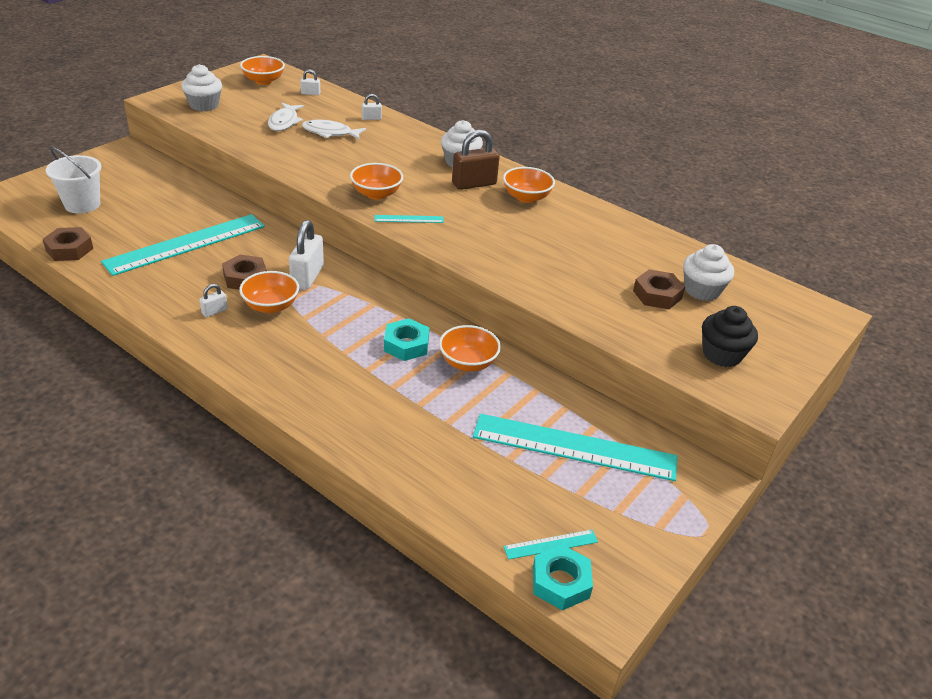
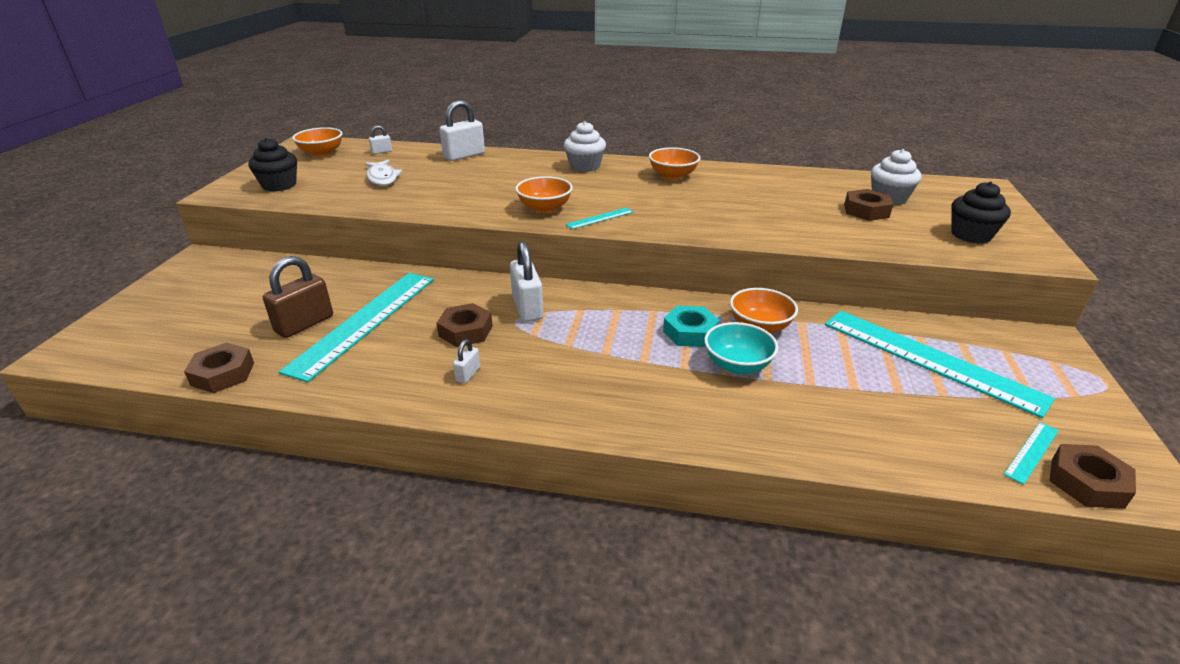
camera: 25 degrees left, 5 degrees down
(82, 204) = (196, 324): white bucket -> none
(204, 105) = (279, 185): white cupcake -> black cupcake
(271, 306) = (522, 347): orange bowl -> none
(330, 133) = (439, 175): white fish -> none
(371, 118) = (464, 156): white padlock -> white padlock, size x2.03
(410, 384) = (737, 365): none -> turquoise bowl
(474, 184) = (618, 178): brown padlock -> brown padlock (304, 324)
(560, 582) = (1087, 482): turquoise nut -> brown nut
(574, 447) = (930, 359): turquoise ruler -> turquoise ruler turned 60 degrees clockwise

